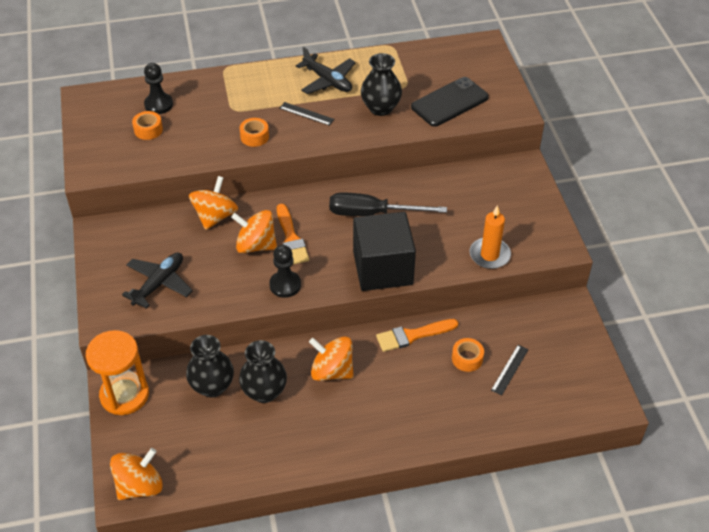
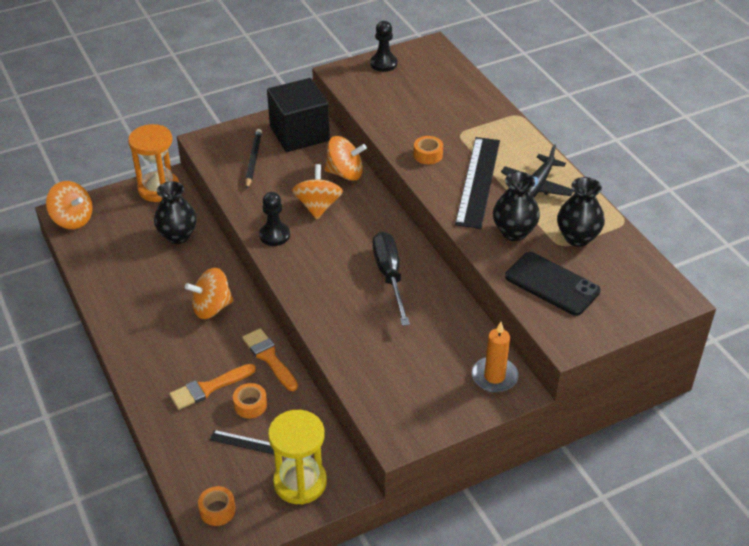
camera: 75 degrees right, 5 degrees down
(148, 130) = (407, 91): orange tape -> orange tape (217, 510)
(158, 104) = (444, 88): black pawn -> black pawn (383, 63)
(159, 284) = (253, 160): black plane -> black pencil
(264, 392) = (178, 269): black vase -> black vase (577, 237)
(291, 238) = (335, 227): orange brush -> orange brush (209, 388)
(306, 114) = (478, 181): black ruler -> black ruler, size x2.26
(332, 371) = (211, 308): orange spinning top -> orange spinning top turned 120 degrees counterclockwise
(383, 268) = (316, 297): black cube -> black cube (299, 133)
(489, 255) = (363, 377): orange candle -> orange candle (494, 376)
(561, 337) = (300, 482): none -> yellow hourglass

